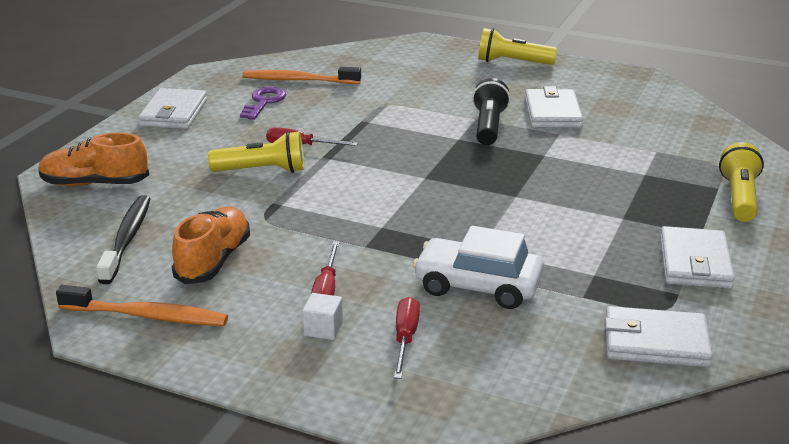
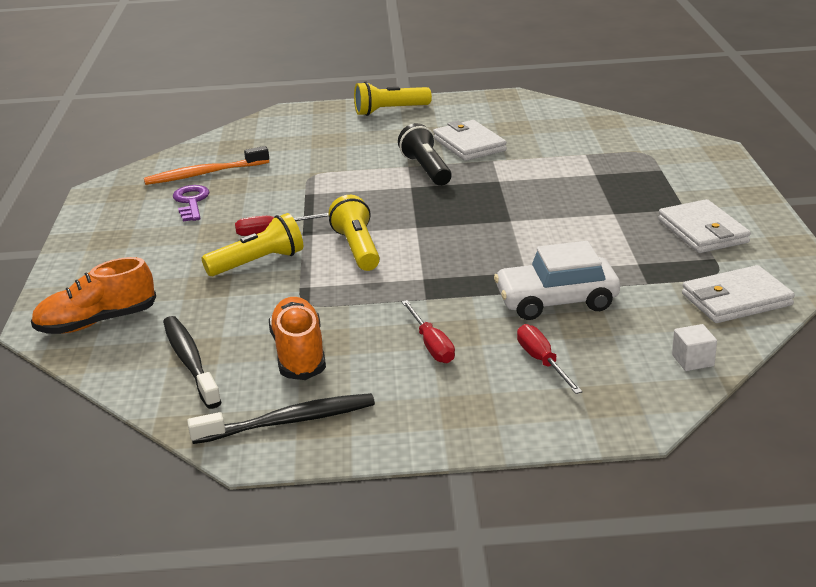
camera: 25 degrees left, 0 degrees up
(147, 316) = (289, 421): orange toothbrush -> black toothbrush
(173, 113) = (108, 235): white wallet -> none
(323, 329) = (464, 378): white cube -> white cube (692, 360)
(739, 197) = (684, 172): yellow flashlight -> yellow flashlight (357, 248)

